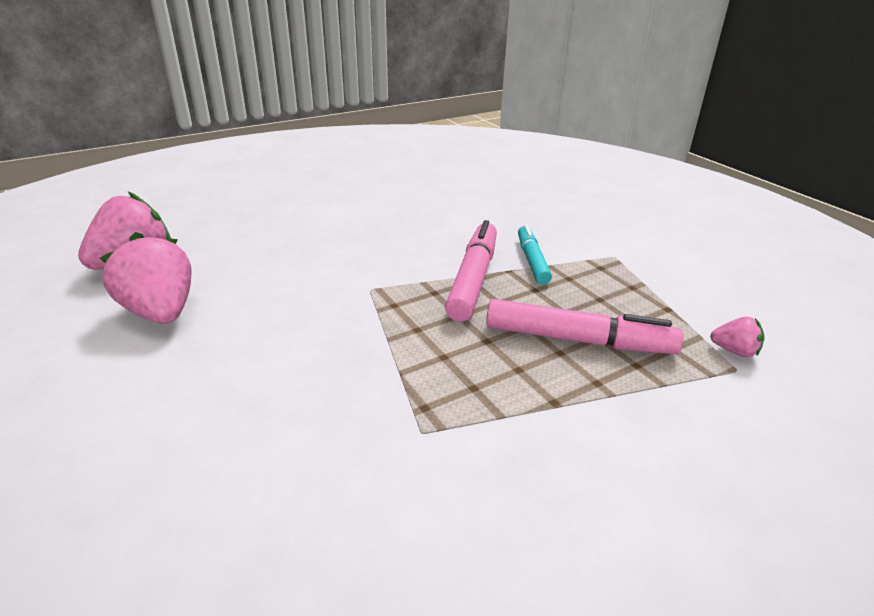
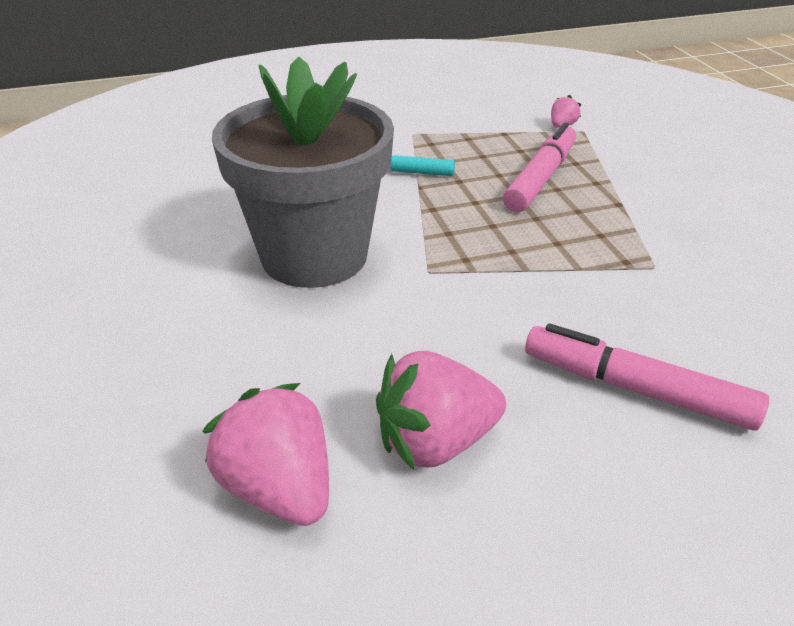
camera: 75 degrees left, 5 degrees up
(377, 240) = (314, 256): none -> grey flower pot
(473, 279) = (428, 208): pink marker -> pink marker (636, 389)

